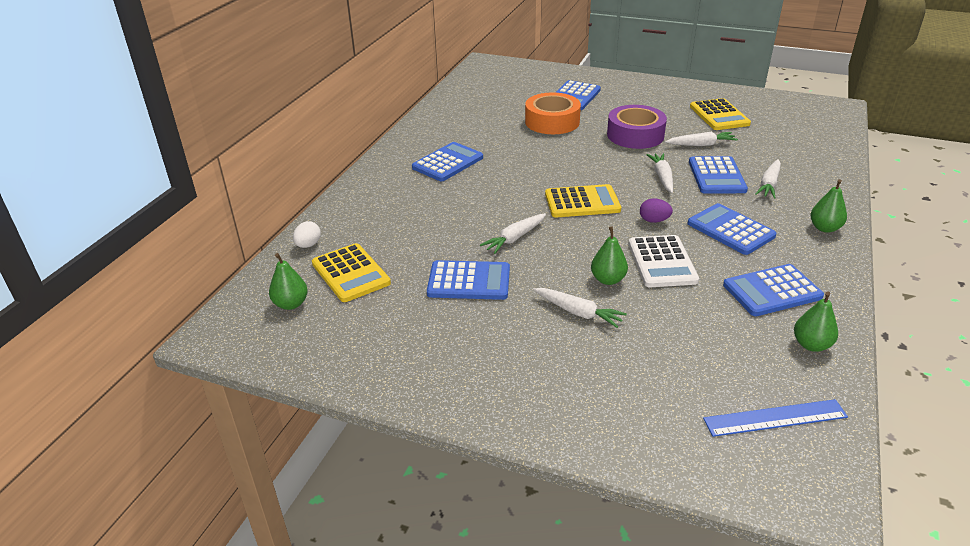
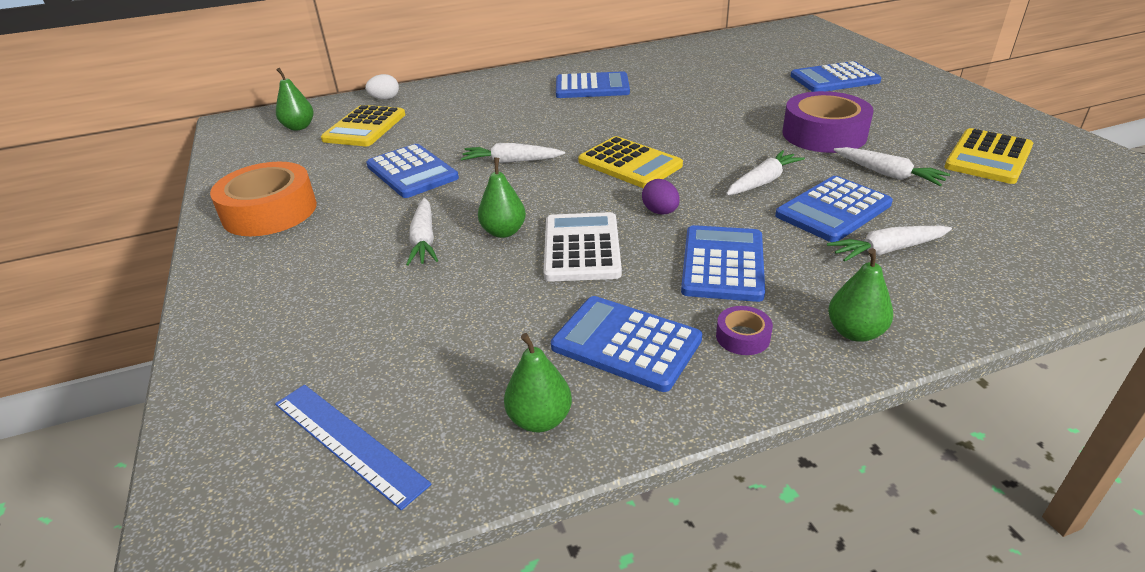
camera: 50 degrees right, 0 degrees up
(552, 122) = (758, 91): orange tape -> orange tape (270, 211)
(662, 262) = (582, 248): white calculator -> white calculator turned 135 degrees clockwise
(799, 257) = (742, 337): none -> purple tape

